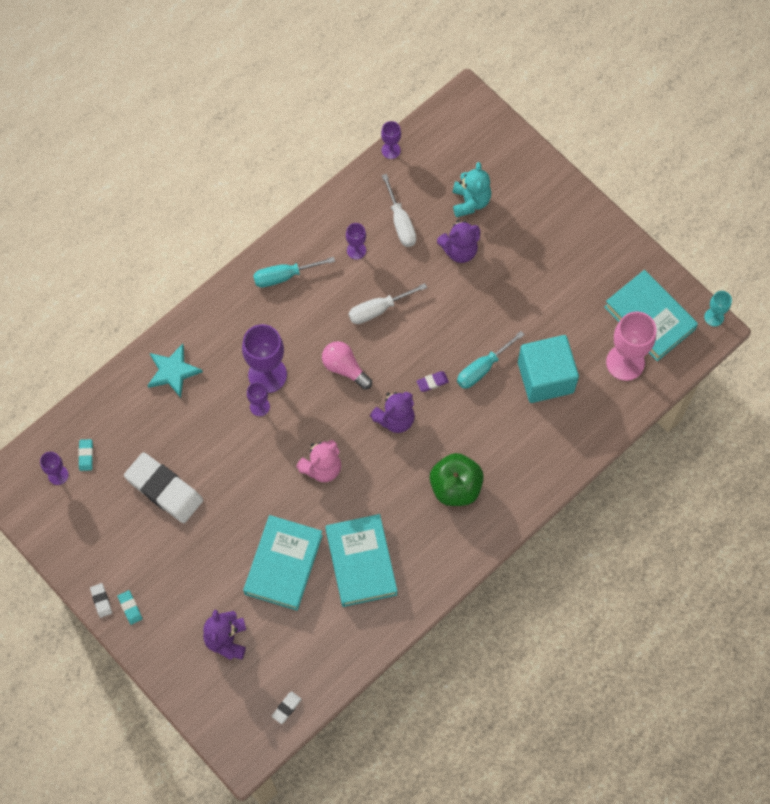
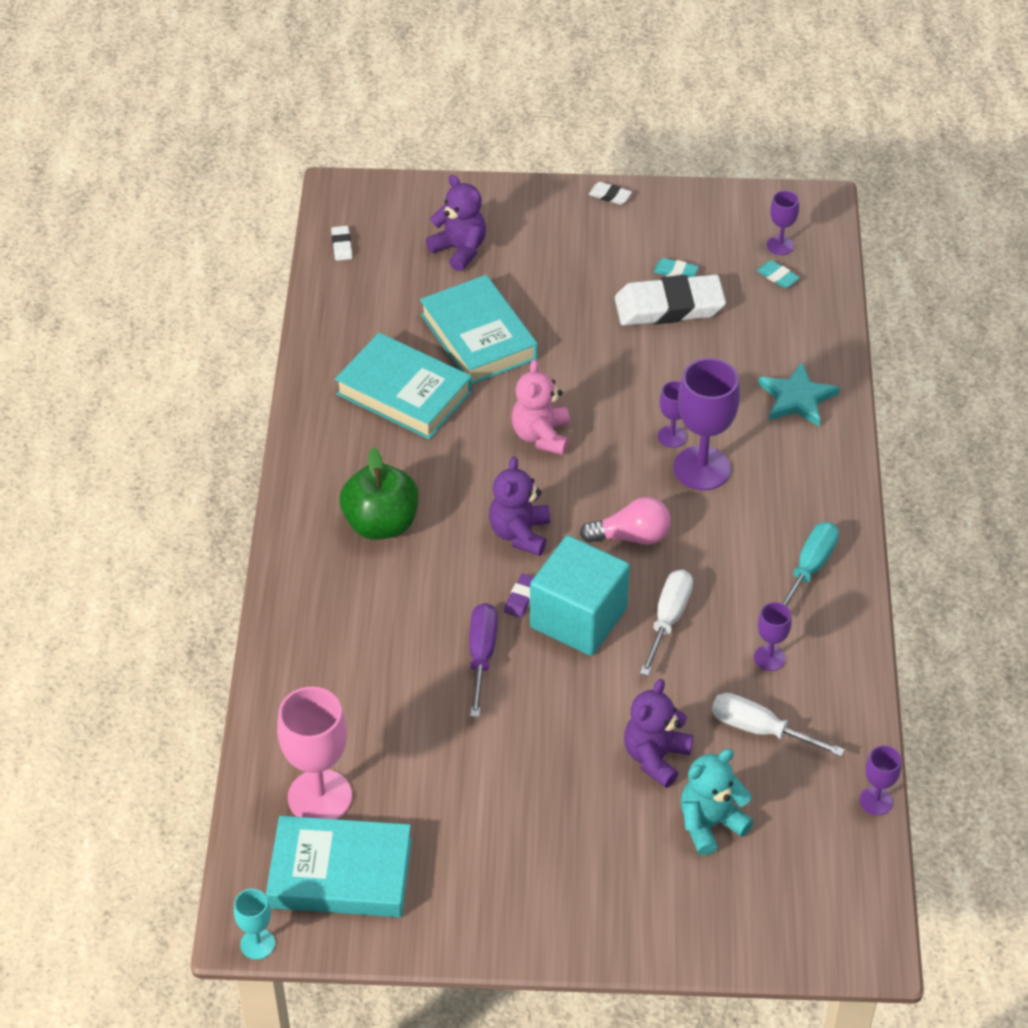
camera: 135 degrees right, 20 degrees down
(130, 608) = (577, 209): turquoise eraser -> turquoise eraser (675, 272)
(470, 201) = (710, 824): turquoise teddy bear -> turquoise teddy bear turned 105 degrees clockwise
(482, 368) = (481, 656): turquoise screwdriver -> purple screwdriver
(545, 377) = (399, 704): turquoise cube -> turquoise cube (578, 618)

